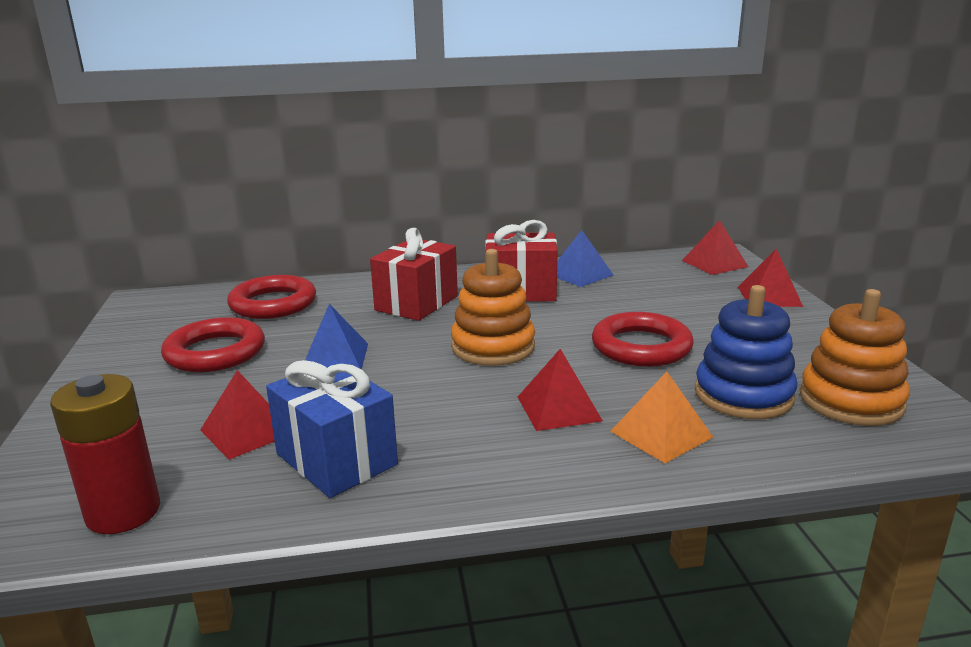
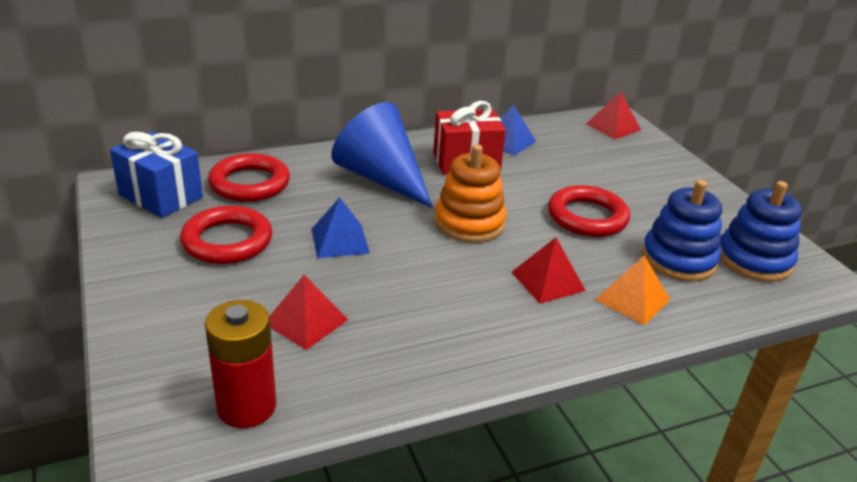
camera: 15 degrees left, 10 degrees up
(336, 459) = (395, 342): blue gift -> blue gift (161, 196)
(416, 303) = (381, 178): red gift -> blue cone
(769, 296) = (666, 161): red pyramid -> none
(851, 401) = (754, 260): orange stacking toy -> blue stacking toy

